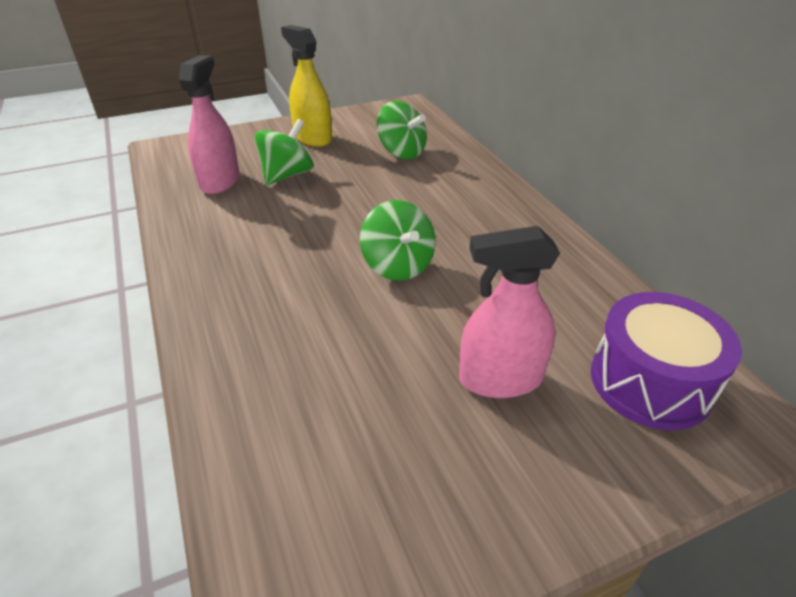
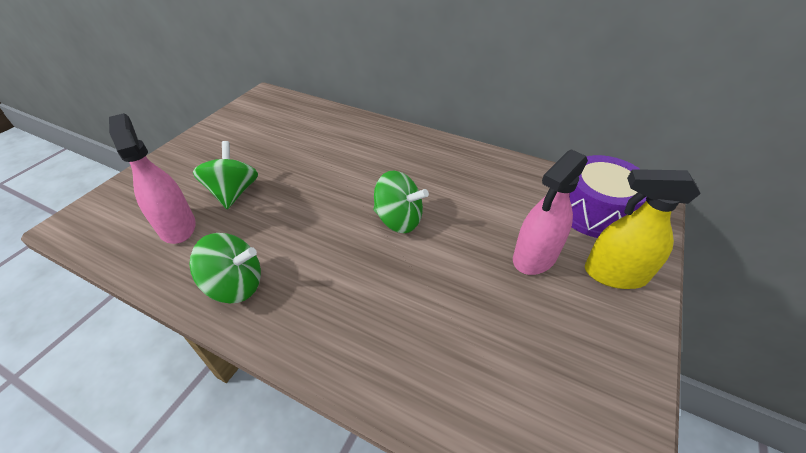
camera: 40 degrees left, 5 degrees up
(313, 138) = (217, 152): yellow spray bottle -> yellow spray bottle (615, 274)
(401, 152) = (303, 134): green spinning top -> green spinning top (235, 285)

